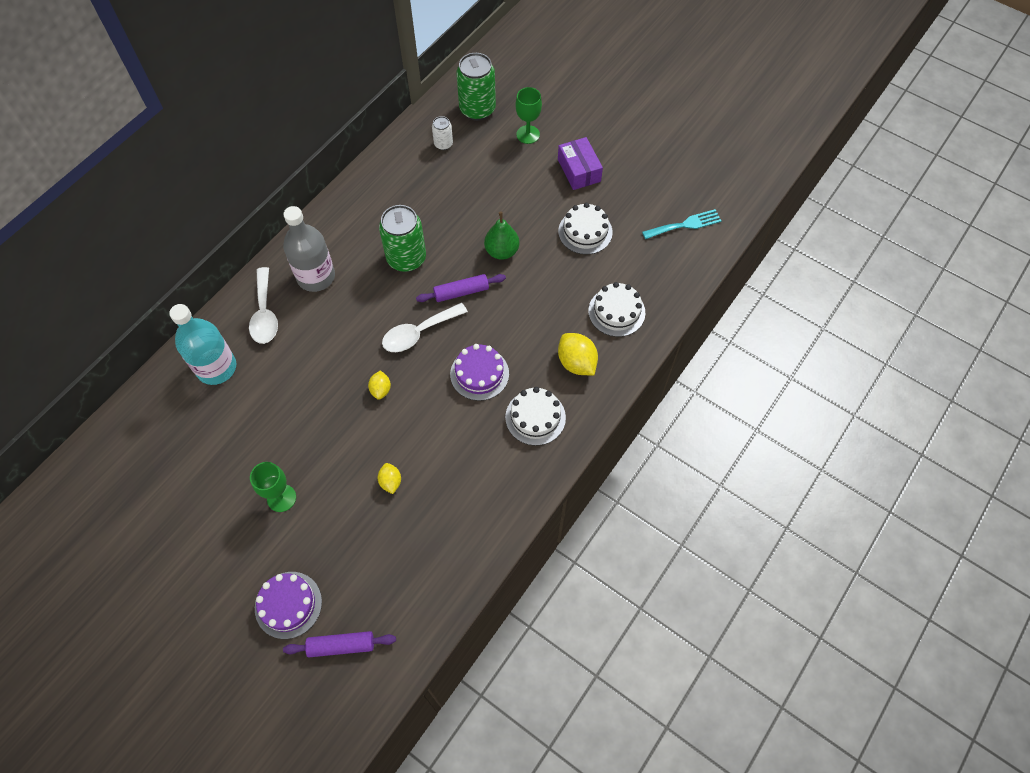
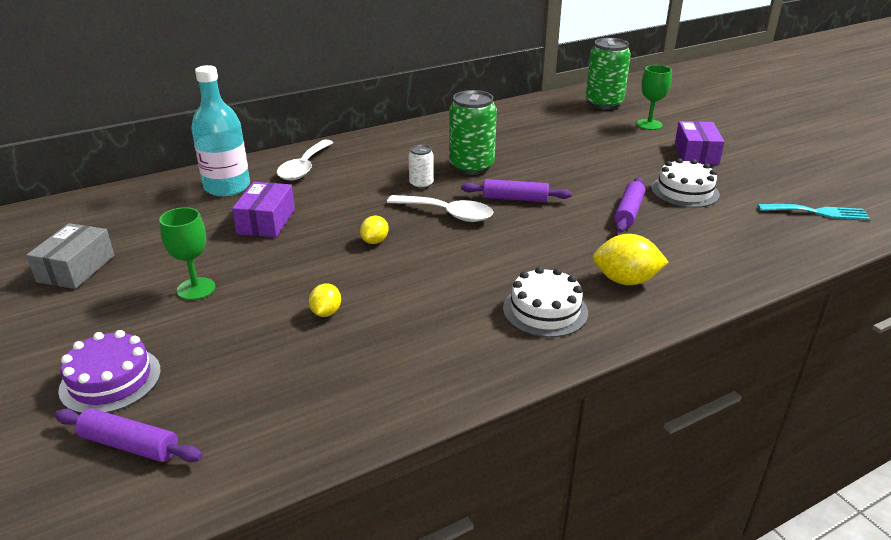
camera: 25 degrees right, 30 degrees down
(171, 516) = (76, 268): none -> grey box
(281, 400) = (266, 221): none -> purple box
(316, 276) = (372, 158): grey bottle -> none
(418, 333) = (448, 214): white spoon -> white spoon turned 150 degrees counterclockwise
(443, 144) = (557, 114): white can -> white can (421, 184)
(479, 374) = (496, 258): purple cake -> none
(502, 251) = (578, 183): green pear -> none
(552, 276) = (628, 211): none -> purple rolling pin
(576, 363) = (625, 280): yellow lemon -> yellow lemon turned 75 degrees counterclockwise
(616, 312) = (699, 254): white cake -> none

